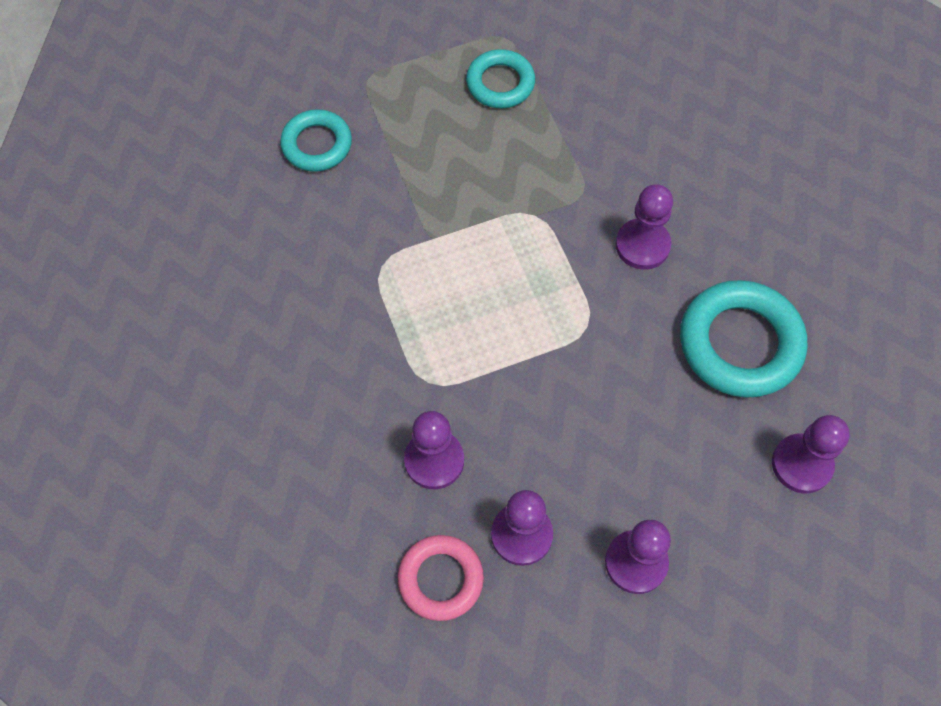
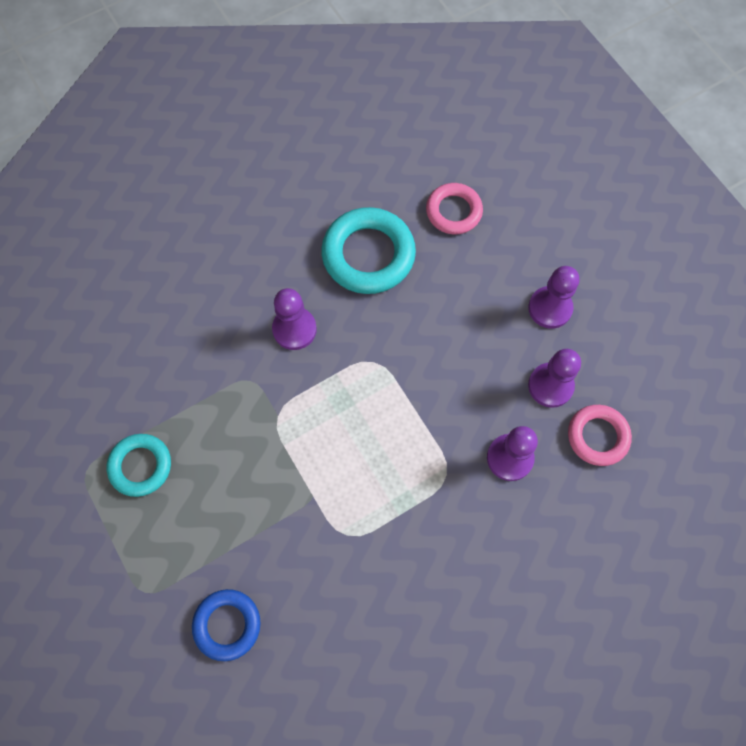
camera: 100 degrees left, 5 degrees up
(317, 144) = (227, 625): turquoise ring -> blue ring
(801, 464) = (453, 211): purple pawn -> pink ring

